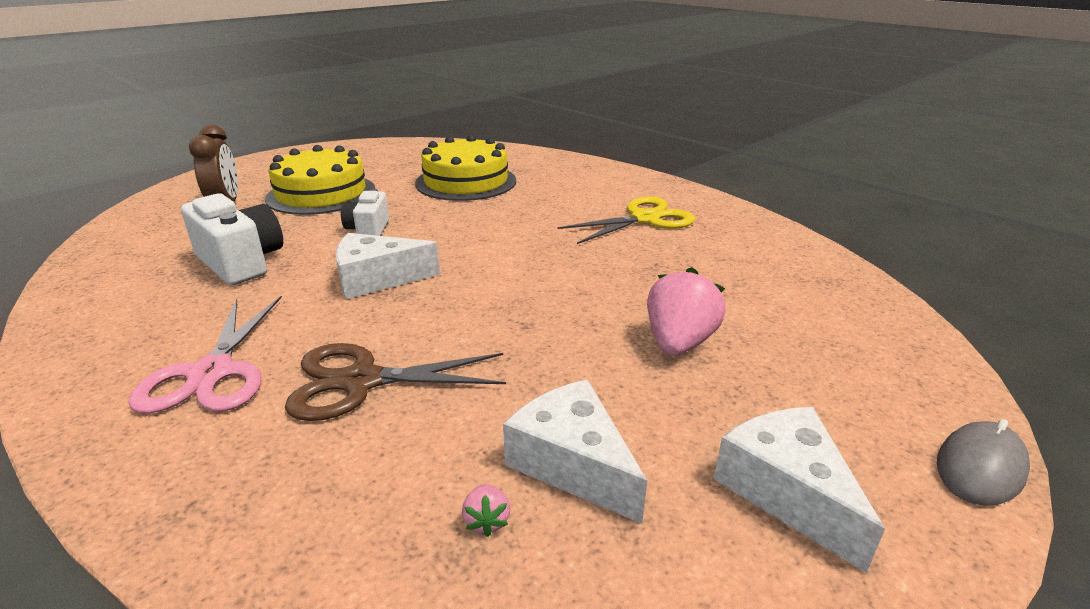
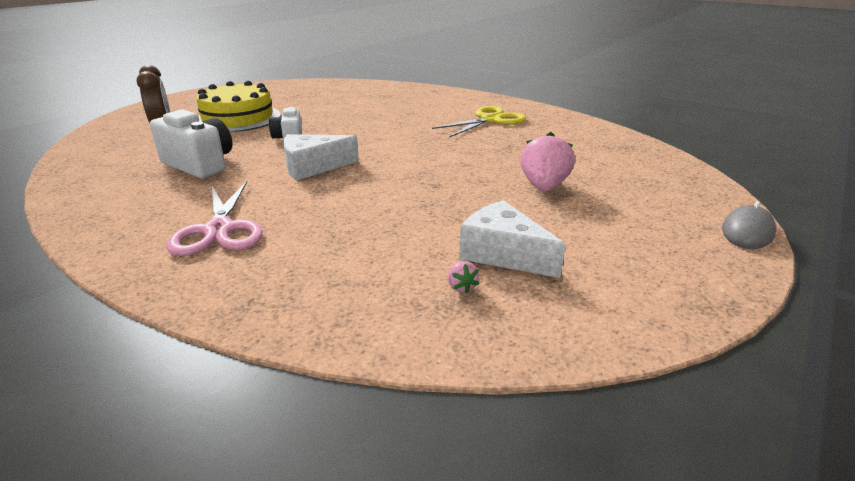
camera: 10 degrees left, 0 degrees up
(361, 381) = (335, 225): brown scissors -> none
(466, 182) = (348, 105): yellow cake -> none
(787, 492) = (641, 254): white cheese -> none

